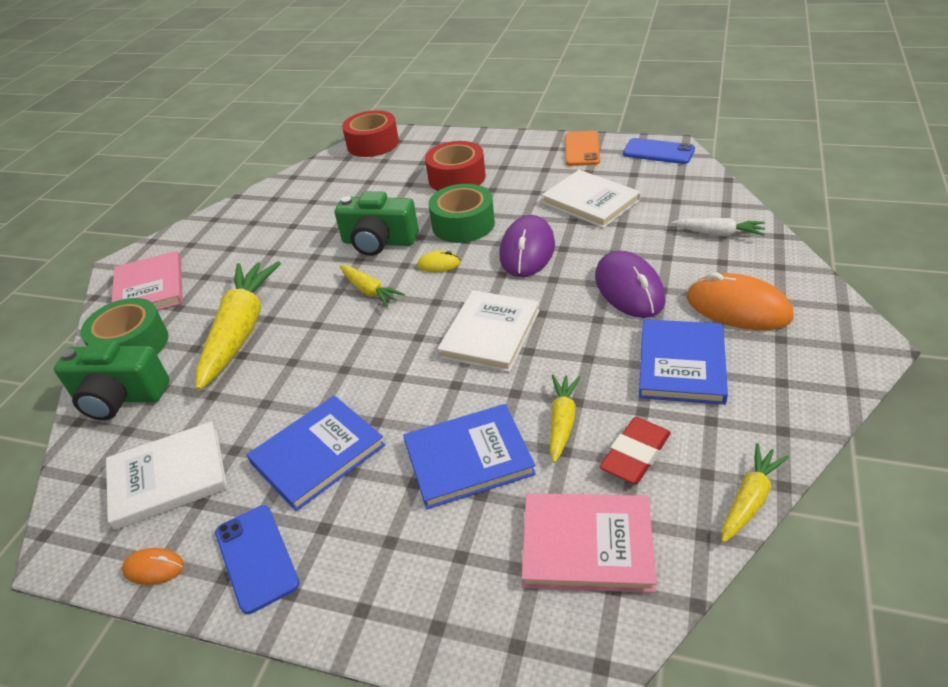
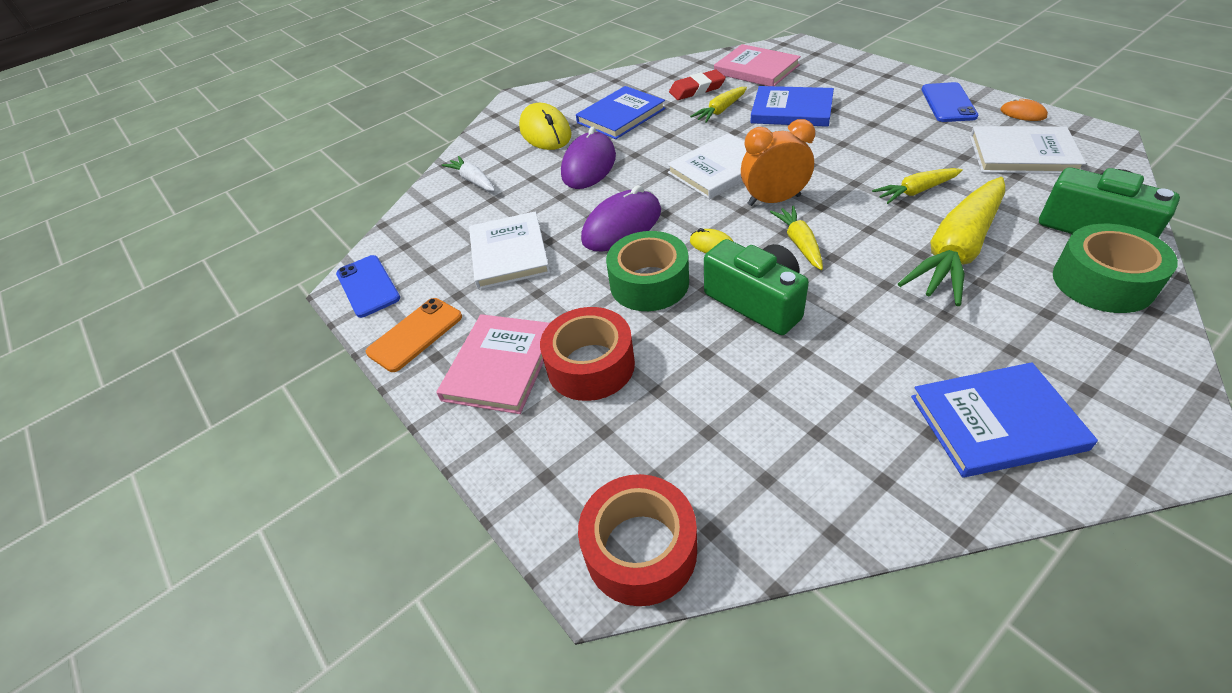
camera: 145 degrees left, 5 degrees up
(150, 289) = (1104, 363): pink book -> pink book (500, 366)
(317, 454) = (895, 137): blue book -> blue book (996, 422)
(413, 320) = (774, 200): none -> orange clock
(738, 307) = (545, 132): orange mouse -> yellow mouse
(749, 499) = (665, 65): yellow carrot -> yellow carrot (916, 191)

